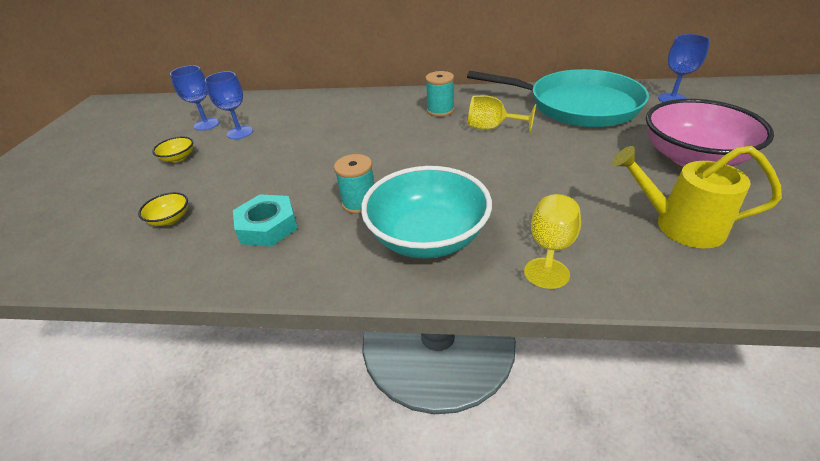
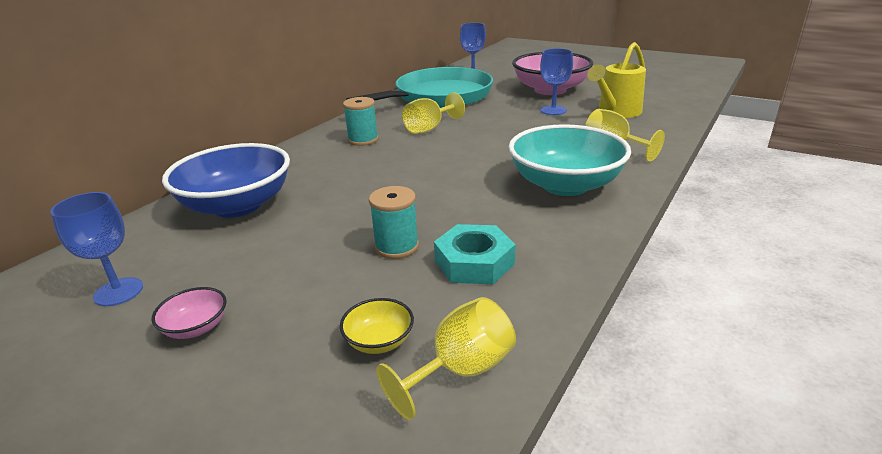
camera: 65 degrees left, 10 degrees down
(142, 260) = (460, 371): none -> yellow goblet
(178, 158) = (196, 327): yellow bowl -> pink bowl
(240, 132) = (205, 262): blue goblet -> blue goblet (553, 110)
(307, 112) = (237, 206): none -> blue bowl
(359, 203) = (484, 205): turquoise spool -> turquoise spool (396, 247)

